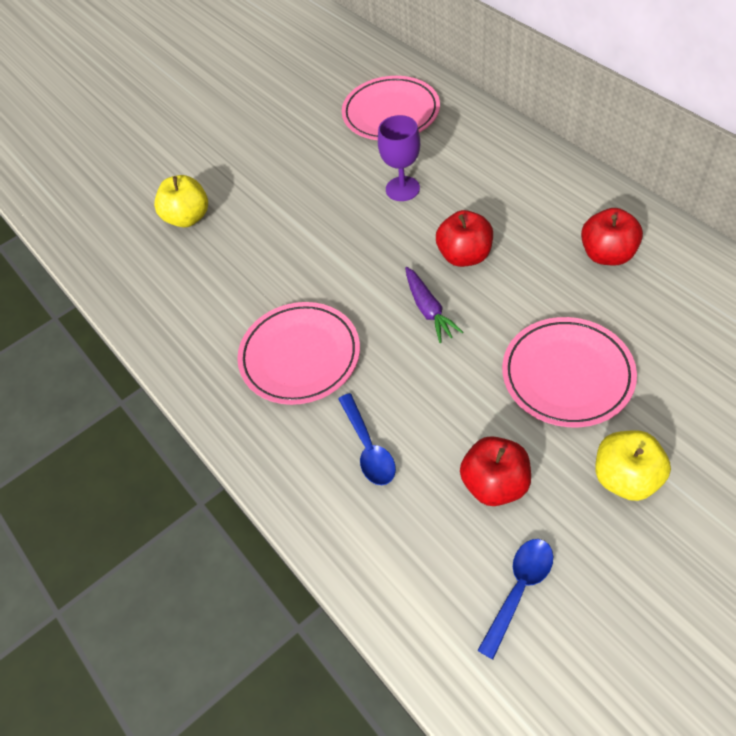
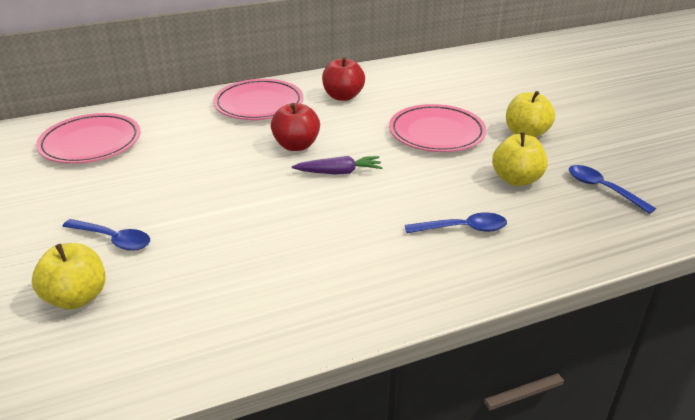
camera: 80 degrees left, 20 degrees down
(259, 201) = (113, 239): none -> blue spoon
(300, 356) = (343, 248): pink plate -> pink plate (259, 104)
(402, 189) = (192, 157): purple goblet -> none
(495, 484) = (516, 179): red apple -> yellow apple

